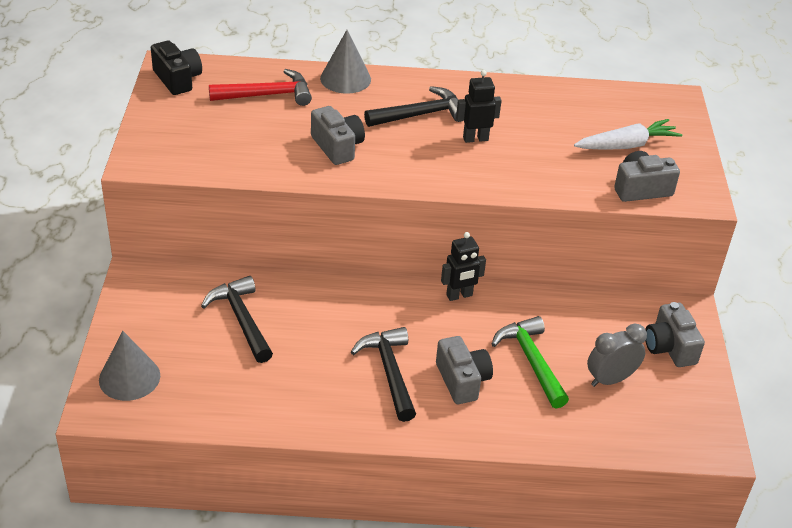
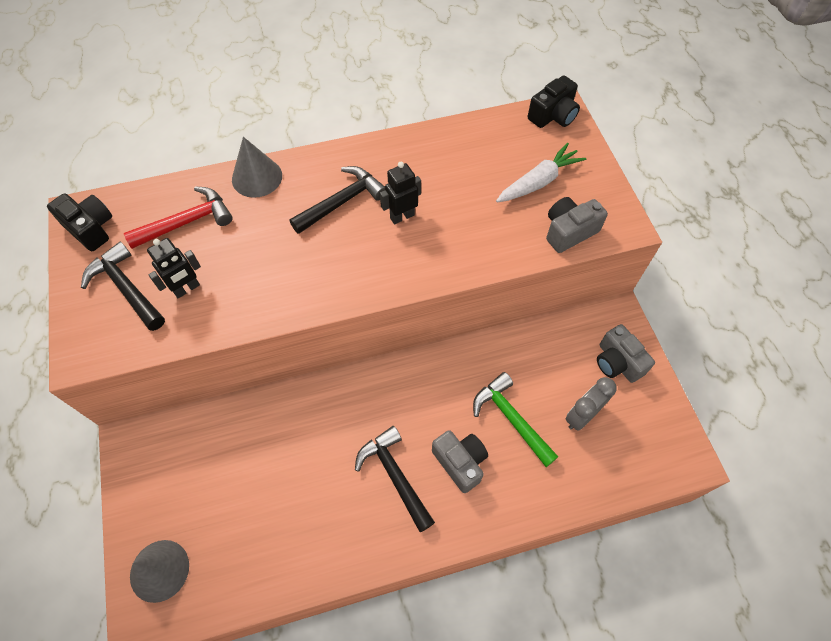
camera: 15 degrees left, 20 degrees up
(241, 320) = (243, 461): black hammer -> black hammer (126, 288)
(337, 147) = (276, 269): grey camera -> none
(459, 295) = (427, 364): black robot -> black robot (187, 289)
(665, 99) = (553, 115): none -> black camera

